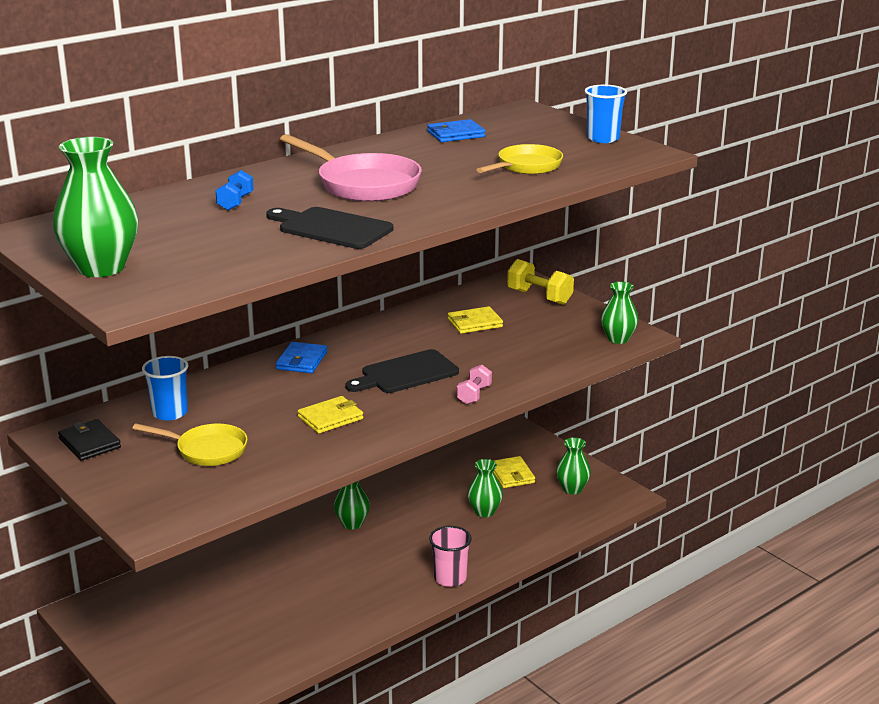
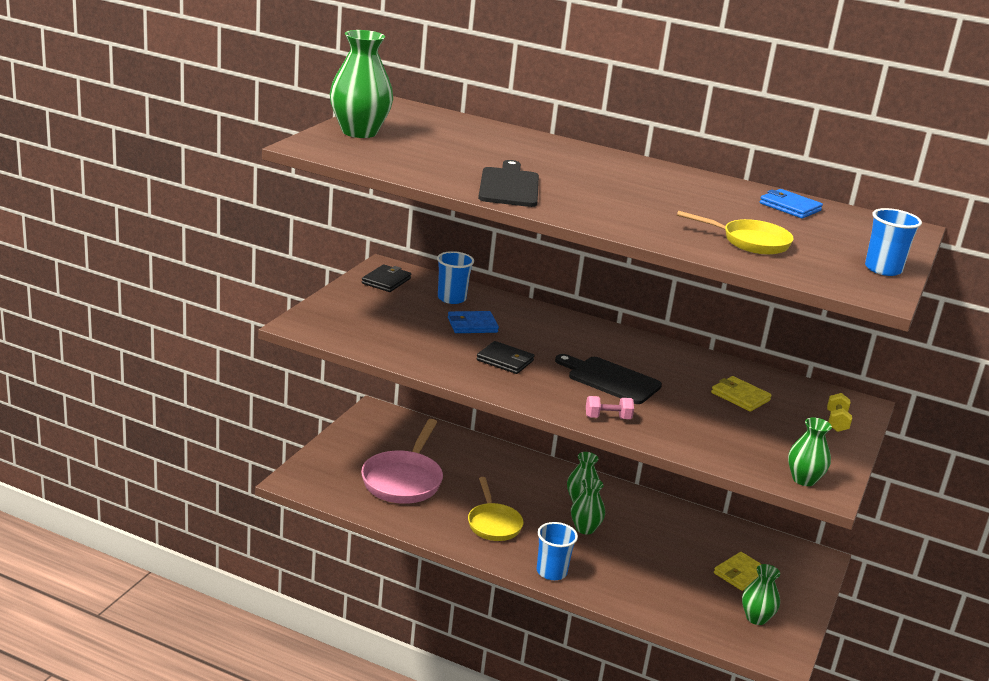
camera: 60 degrees right, 0 degrees up
(207, 450) = (413, 322): yellow pan -> yellow pan (493, 524)
(235, 202) = (521, 152): blue dumbbell -> none
(302, 361) = (581, 331): blue wallet -> blue wallet (472, 325)
(330, 418) = (505, 360): yellow wallet -> black wallet
(363, 184) = (616, 186): pink pan -> pink pan (403, 480)
(450, 578) = (551, 572): pink cup -> blue cup
(484, 511) = (666, 570): green vase -> green vase (585, 528)
(539, 297) = (836, 422): yellow dumbbell -> yellow dumbbell, size x0.63

